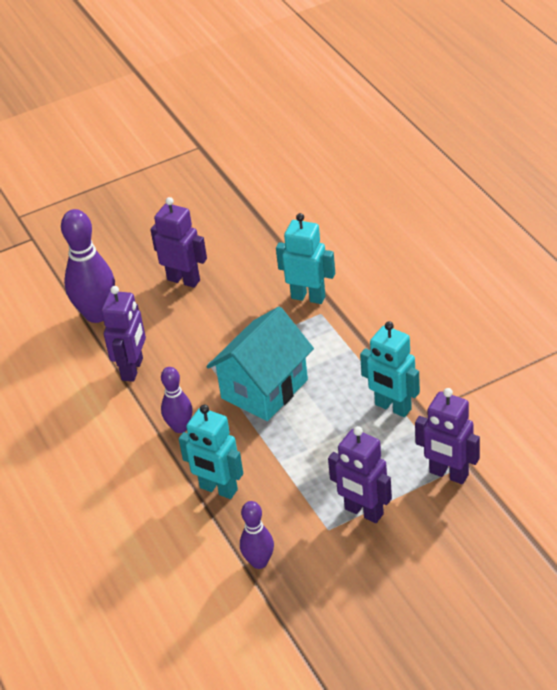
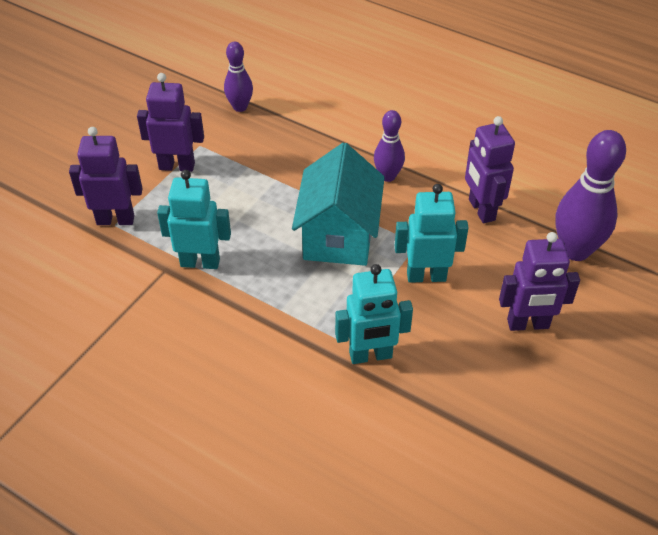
camera: 145 degrees right, 5 degrees up
(218, 489) = (312, 142): turquoise robot -> turquoise robot (426, 276)

